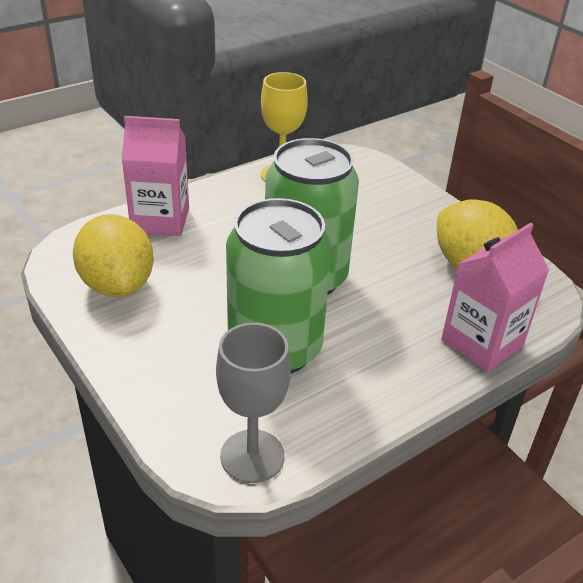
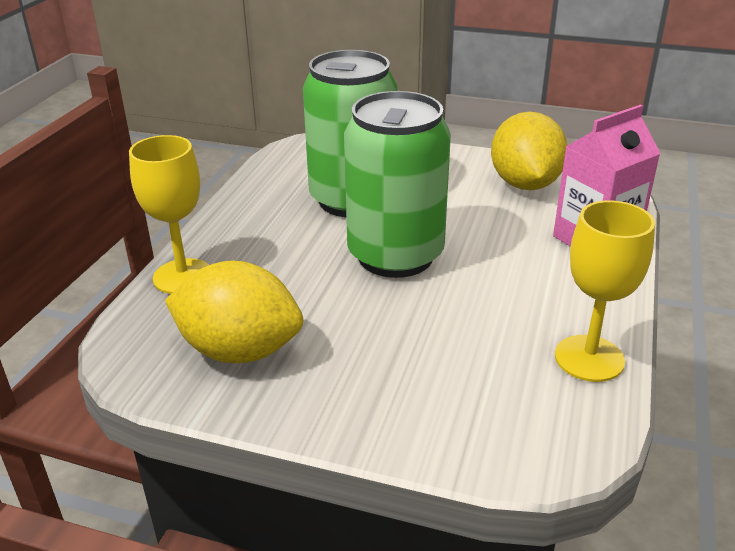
camera: 145 degrees right, 5 degrees down
(117, 285) = (525, 184): yellow lemon -> yellow lemon turned 60 degrees clockwise
(252, 456) = (299, 152): grey goblet -> none
(482, 343) = (183, 276): pink carton -> yellow goblet

